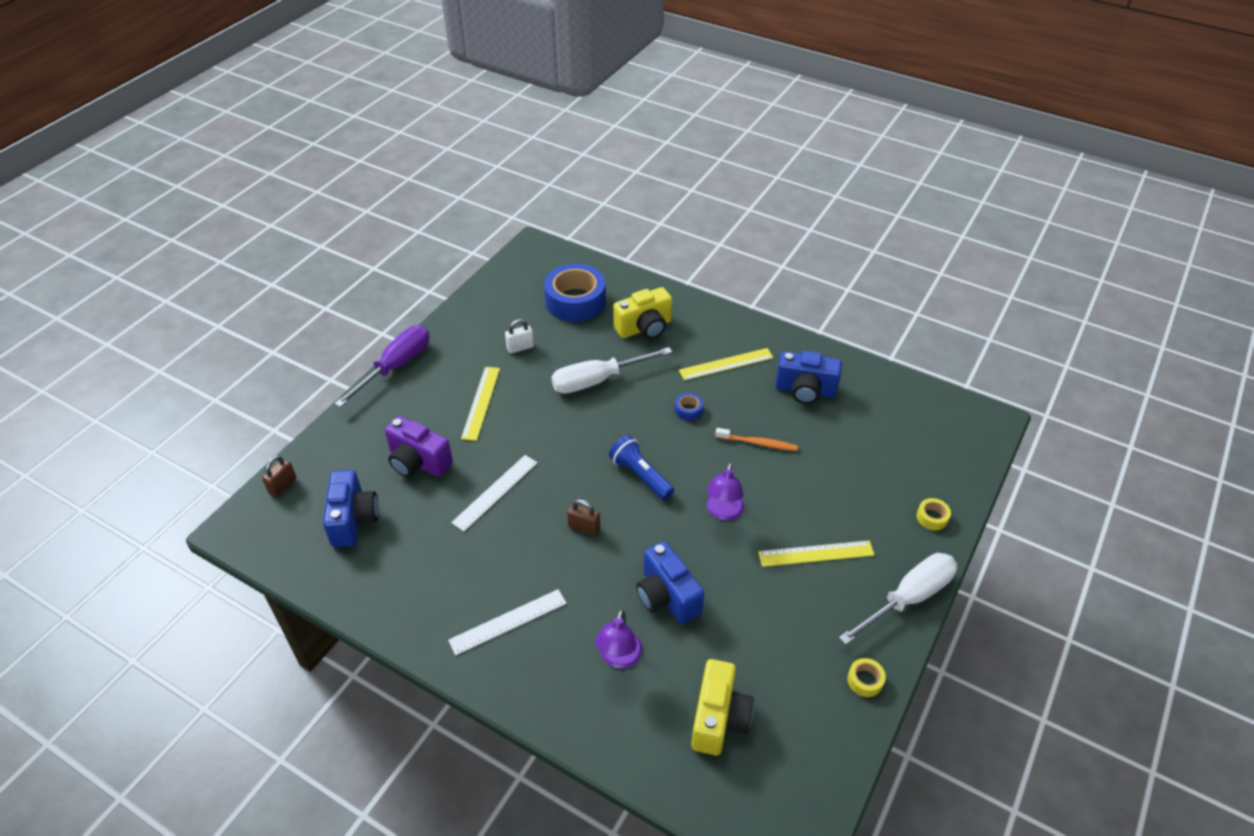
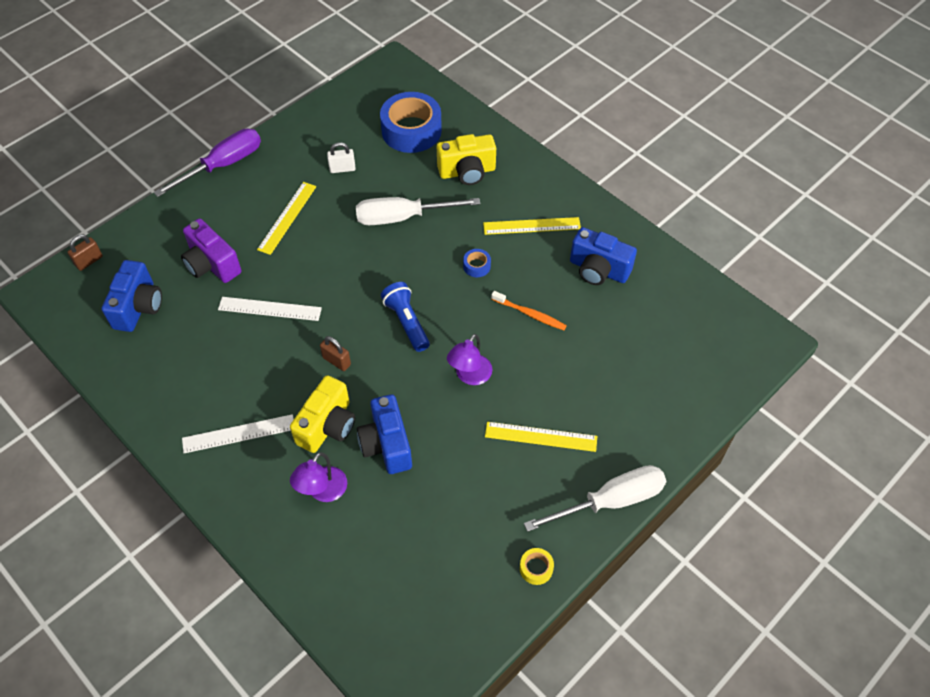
camera: 15 degrees right, 10 degrees up
(495, 492) = (270, 309): white ruler -> white ruler turned 45 degrees clockwise
(719, 719) = (389, 569): yellow camera -> yellow camera (327, 426)
(932, 517) = (668, 427): yellow tape -> none

